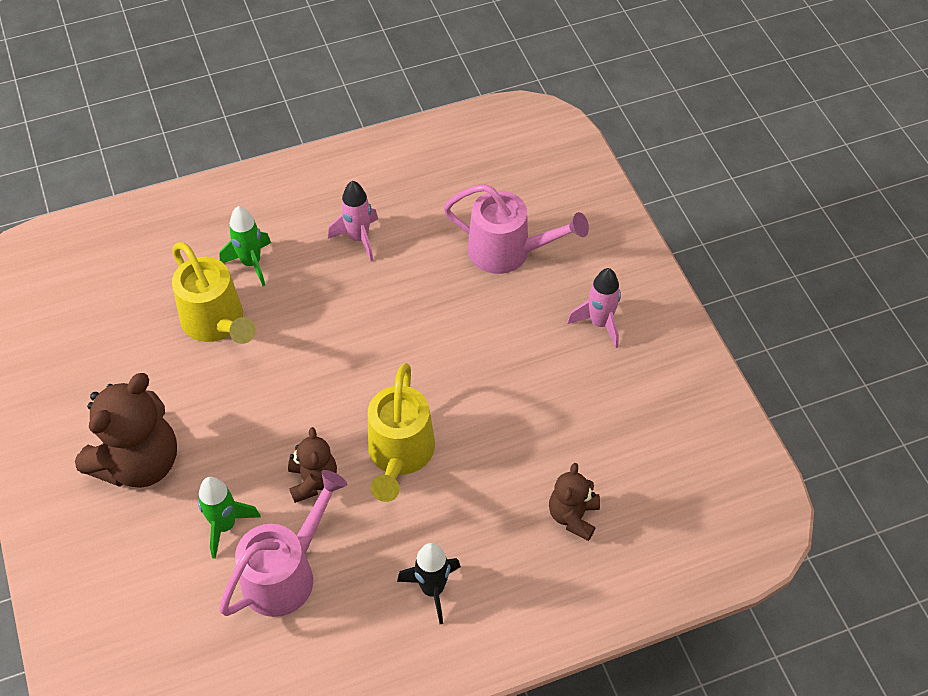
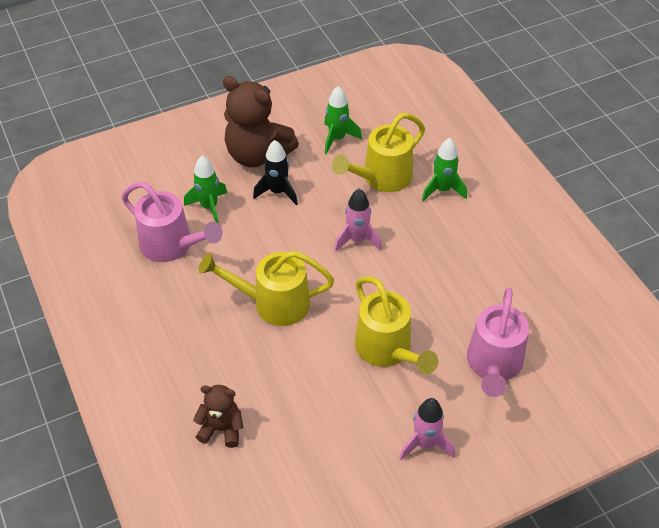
camera: 85 degrees right, 5 degrees down
(133, 365) = (337, 138): none -> green rocket
(313, 481) = (247, 252): brown teddy bear -> none
(359, 239) = (483, 255): pink rocket -> pink rocket (357, 240)
(432, 589) = (157, 335): black rocket -> black rocket (278, 192)
(480, 344) = (388, 350): none -> yellow watering can

